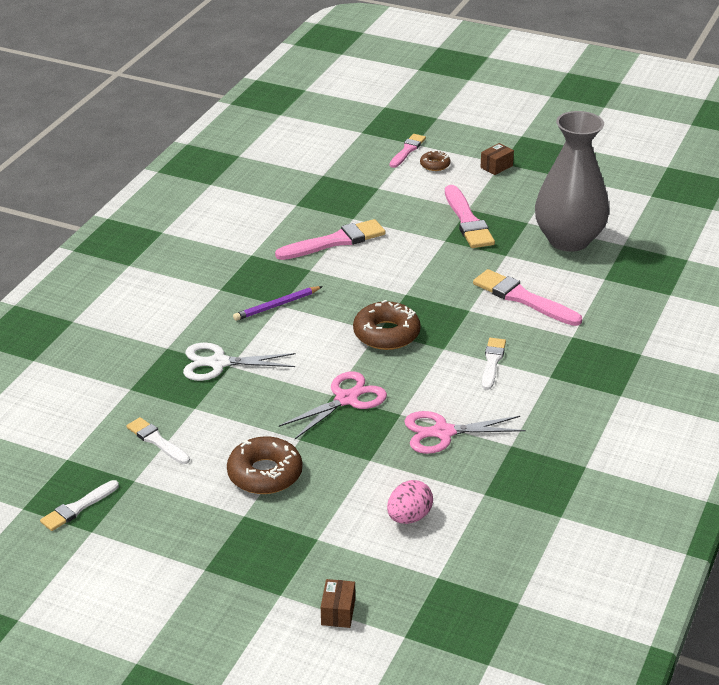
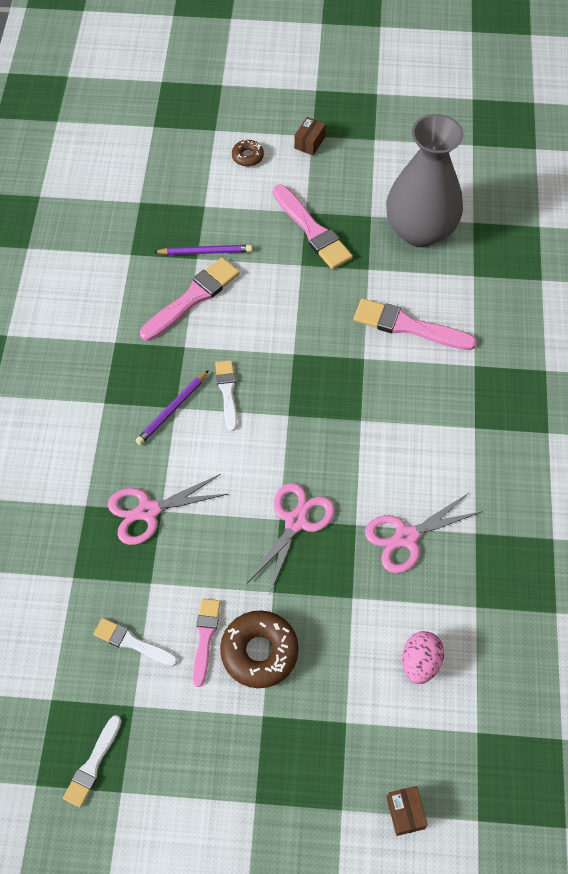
camera: 20 degrees left, 25 degrees up
(219, 363) = (148, 511): white scissors -> pink scissors
(363, 216) = (205, 252): none -> purple pencil
(386, 334) = (297, 417): brown donut -> none
(407, 150) = (211, 142): pink brush -> pink brush (205, 637)
(492, 362) = (414, 425): white brush -> white brush (227, 392)

